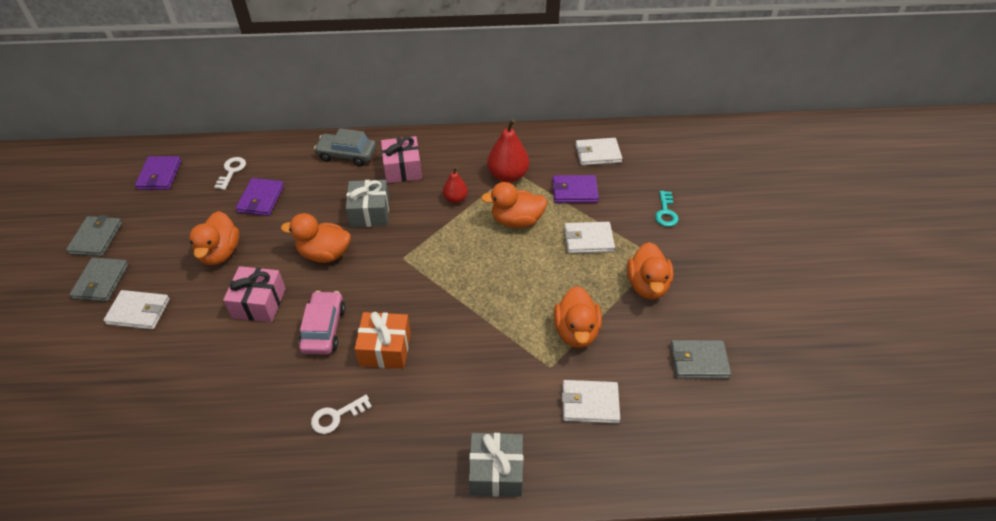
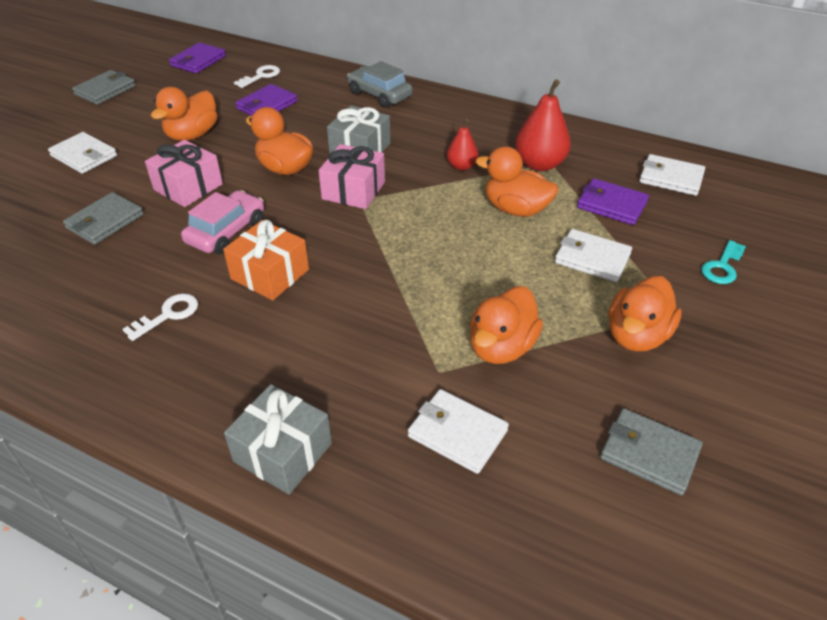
camera: 30 degrees right, 5 degrees down
(101, 281) = (78, 123): grey wallet -> grey wallet (105, 221)
(336, 416) = (168, 315): white key -> white key turned 135 degrees clockwise
(402, 169) = (426, 123): pink gift -> pink gift (353, 190)

